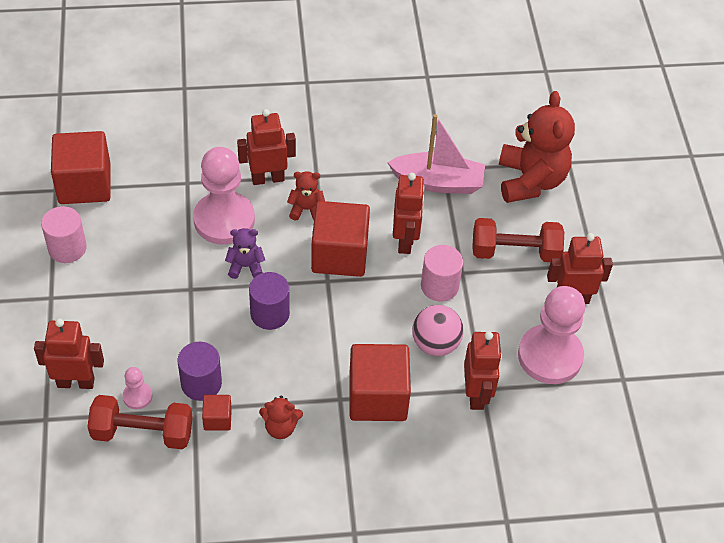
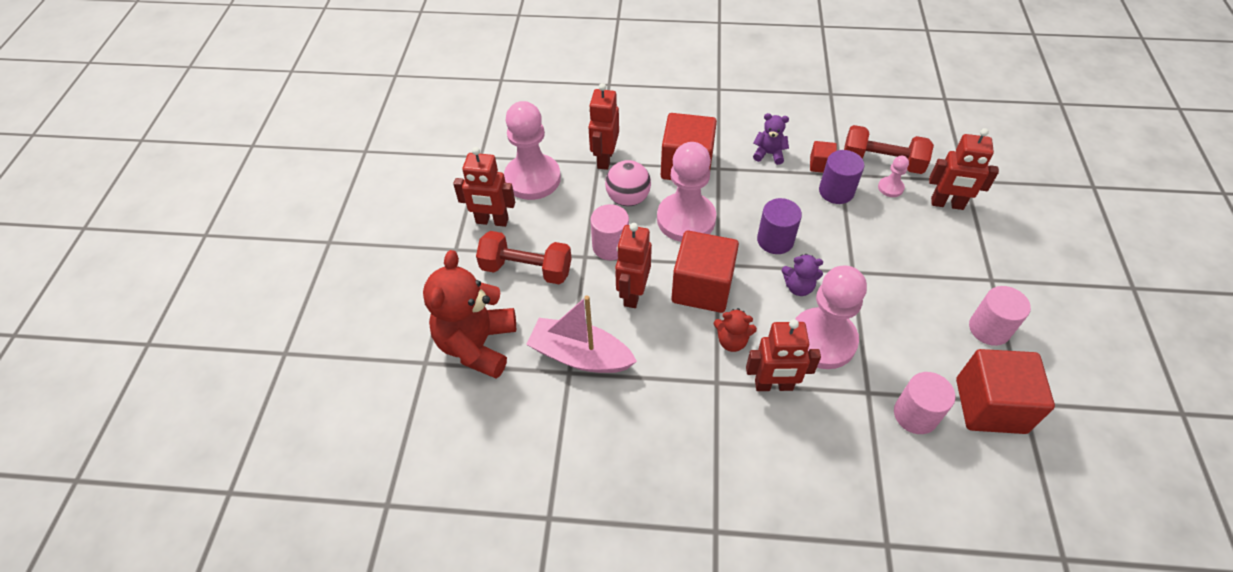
camera: 165 degrees left, 0 degrees up
(149, 170) = (915, 414): none -> pink cylinder
(280, 427) = (769, 154): red teddy bear -> purple teddy bear
(367, 326) = (686, 219): none -> pink pawn

